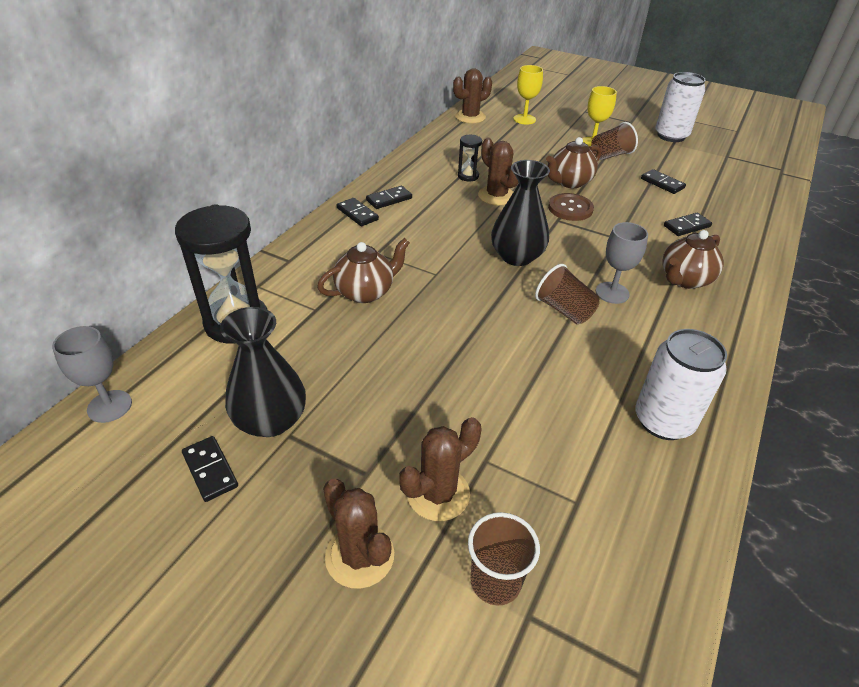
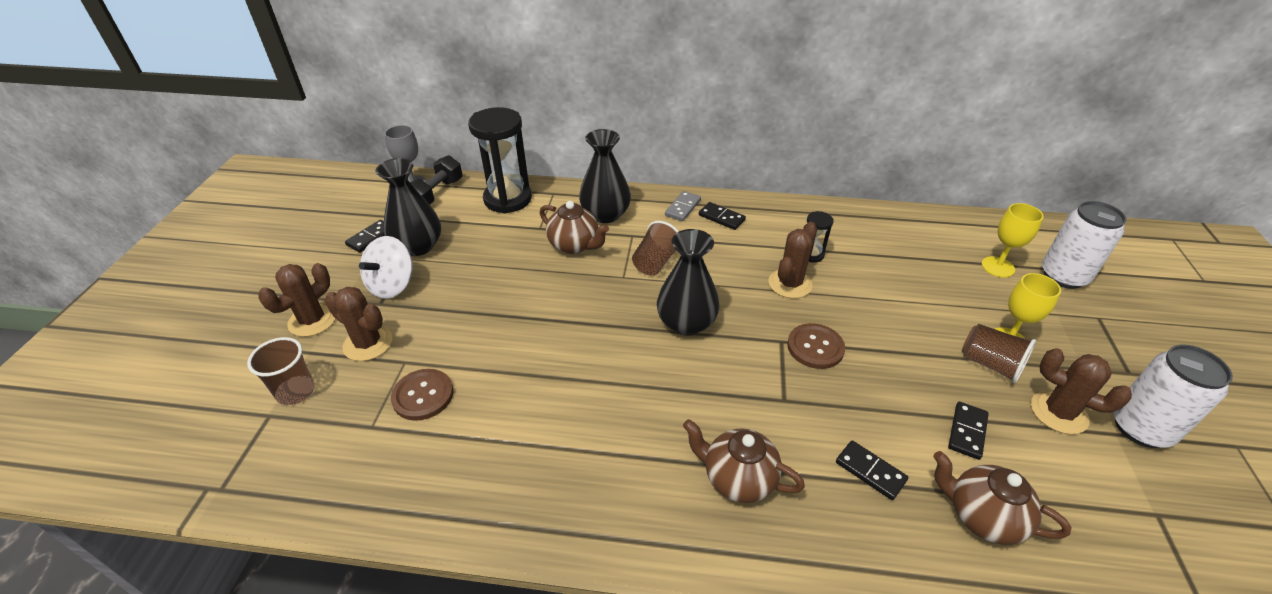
camera: 70 degrees right, 0 degrees up
(162, 385) = (436, 194): none -> black dumbbell
(329, 260) = (605, 214): none -> black vase
(337, 456) = (392, 285): none -> white spinning top
(357, 214) = (682, 208): black domino -> grey domino
(470, 117) = (948, 224): brown cactus -> brown cactus (1058, 412)
(545, 450) = (423, 395): none -> brown button
(564, 310) = (616, 375): brown cup -> brown cup (655, 262)
(569, 182) = (877, 336): brown teapot -> brown teapot (982, 516)
(612, 293) = (668, 410): grey goblet -> none
(663, 421) = (481, 479): white can -> white can (1063, 276)

